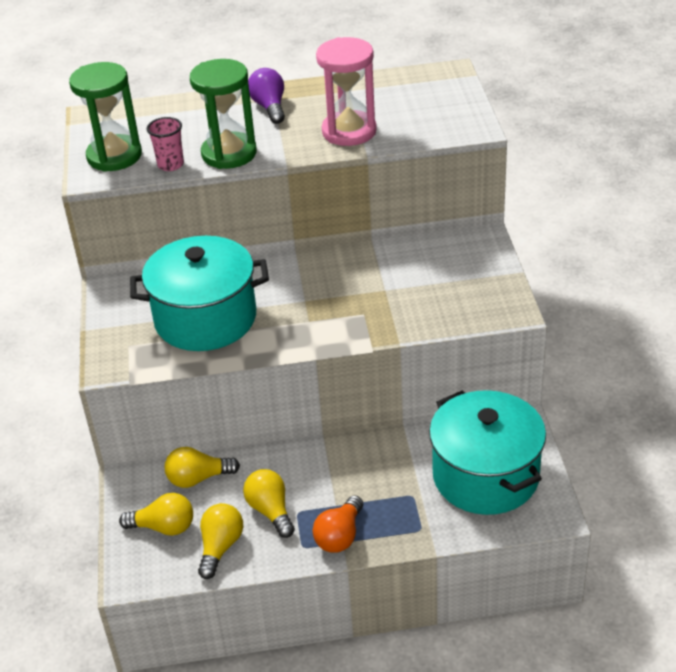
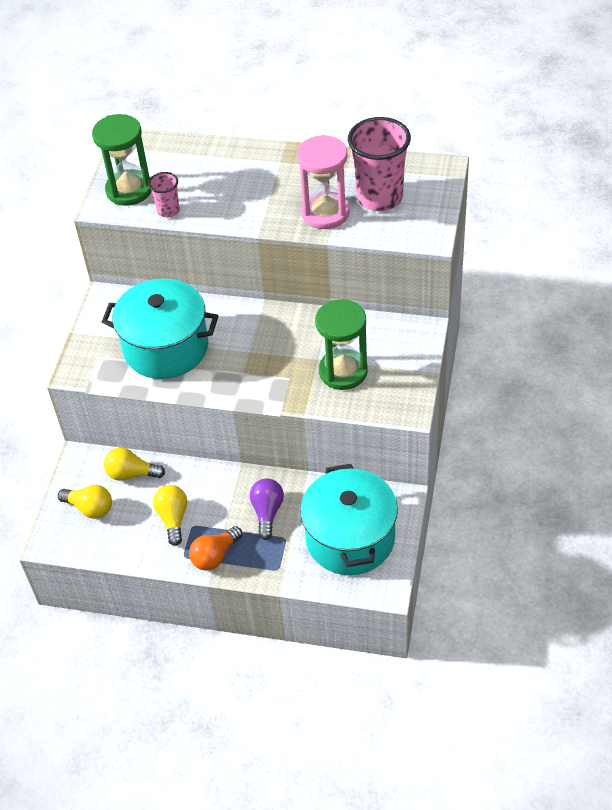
camera: 20 degrees right, 10 degrees up
(220, 547) = (124, 538): yellow light bulb -> none
(229, 153) = (218, 211): green hourglass -> green hourglass (343, 371)
(269, 107) = (273, 169): purple light bulb -> purple light bulb (267, 512)
(399, 108) = (379, 198): none -> pink cup

